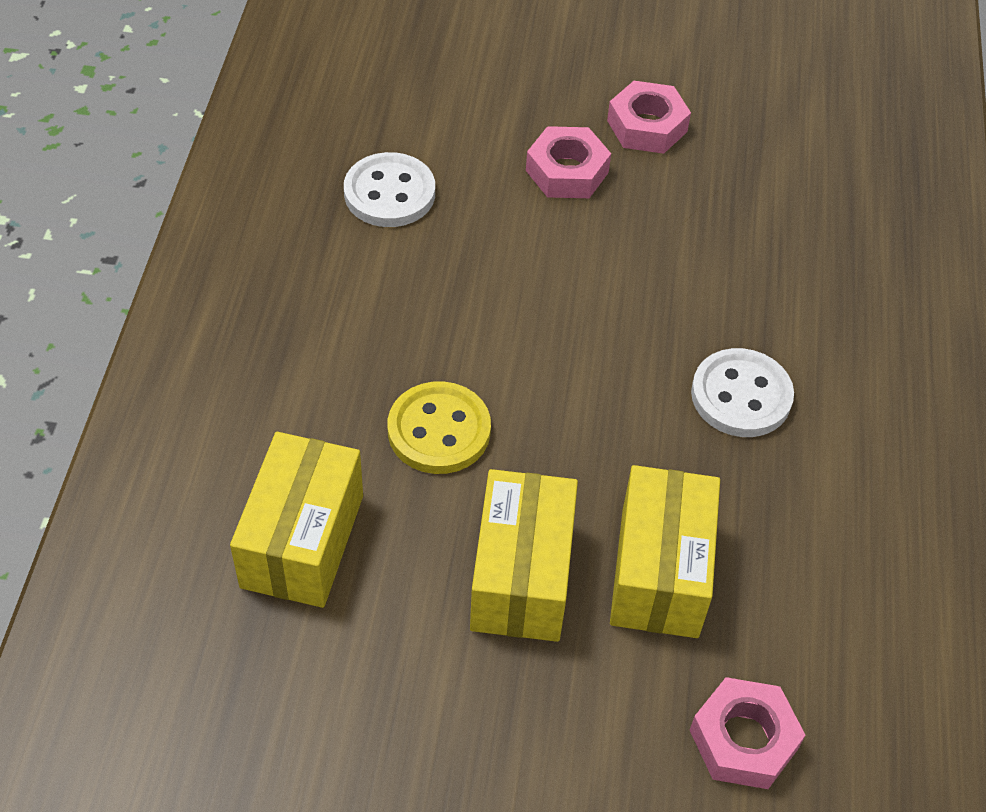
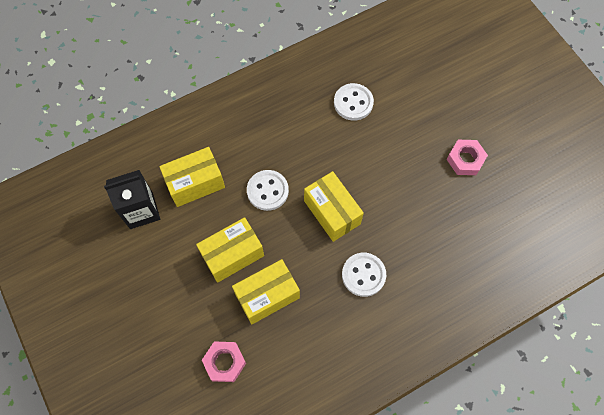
camera: 55 degrees right, 15 degrees up
(266, 682) = (141, 210): none -> black carton
(439, 430) = (267, 191): yellow button -> white button
(567, 171) = (416, 149): pink nut -> none
(576, 362) = (332, 212): none -> yellow box

